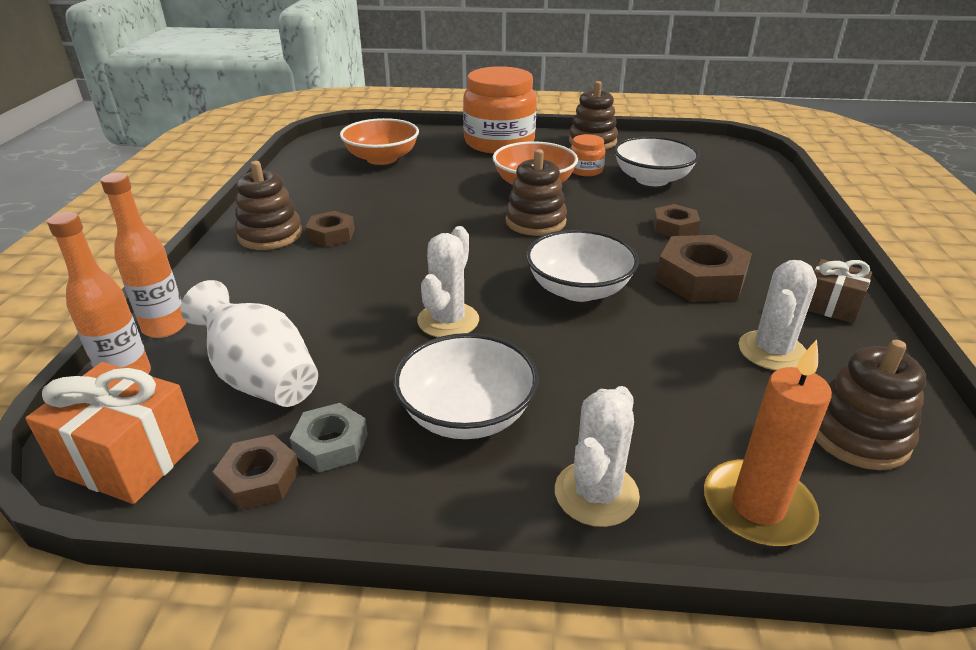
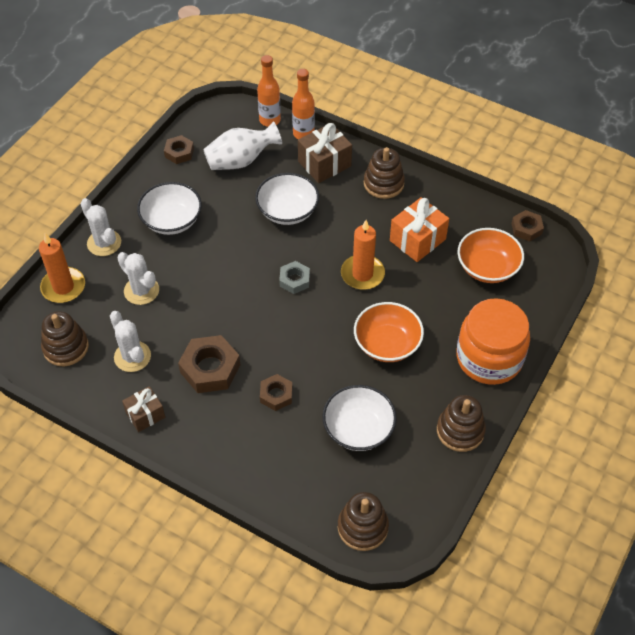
camera: 115 degrees right, 20 degrees up
(129, 458) = (215, 120): orange gift -> orange gift (417, 240)
(241, 289) = (324, 164): none -> brown gift
(331, 235) = (368, 211): brown nut -> brown nut (526, 228)
(331, 444) = (183, 175): grey nut -> grey nut (294, 280)
(446, 217) = (362, 274): none -> orange candle
(448, 320) = (243, 236): white cactus -> white cactus (141, 290)
(535, 222) = (328, 319): brown stacking toy -> brown stacking toy (362, 527)
(578, 289) = (236, 303): white bowl -> white bowl (287, 211)
(585, 170) = (399, 392): orange jar -> none

